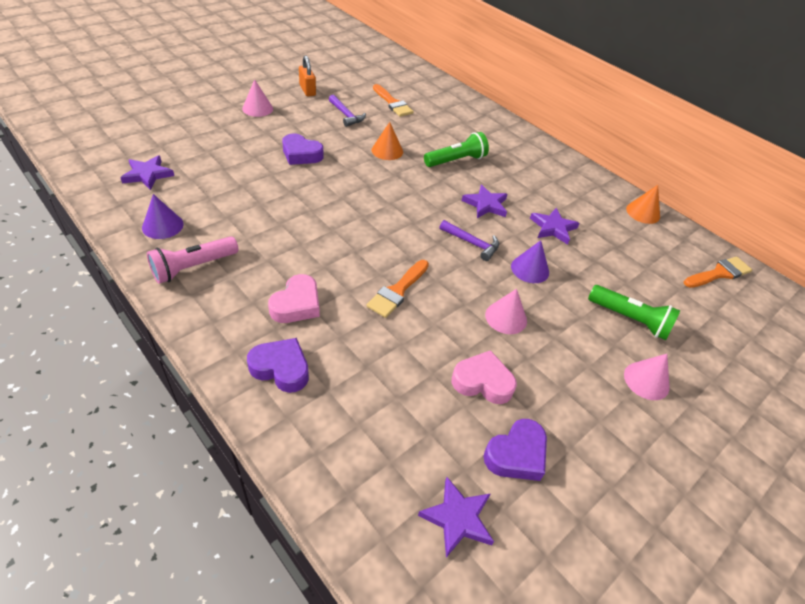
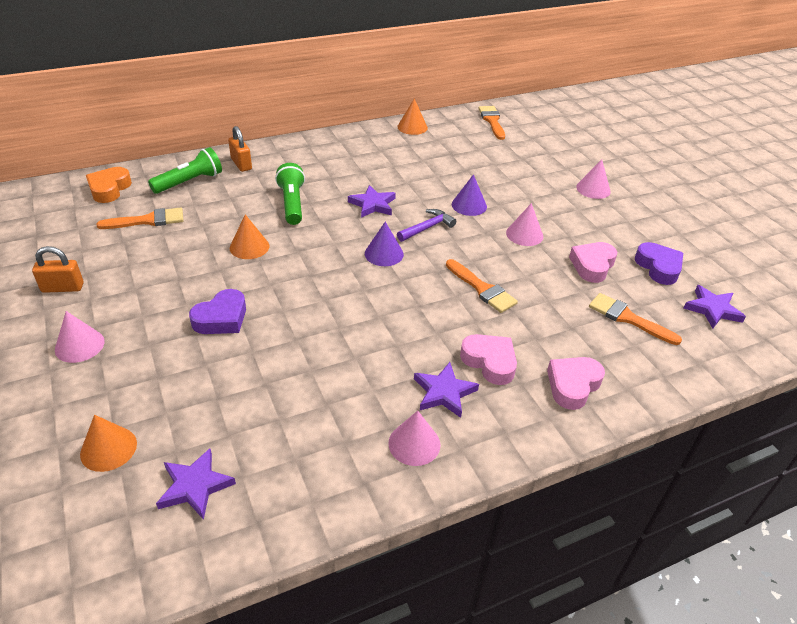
camera: 70 degrees left, 5 degrees down
(162, 226) = (324, 471): purple cone -> purple cone (384, 254)
(175, 138) = (108, 448): none -> orange cone
(193, 267) = (414, 443): pink flashlight -> pink cone
(281, 368) = (573, 385): purple heart -> pink heart
(346, 115) = (152, 264): purple hammer -> none
(401, 418) = (628, 318): none -> orange brush
(419, 81) = (109, 189): none -> orange heart
(492, 126) = (241, 164): none -> orange padlock
(553, 228) = (419, 177): purple star -> purple star (444, 392)
(630, 319) = (534, 176): green flashlight -> green flashlight (189, 182)

